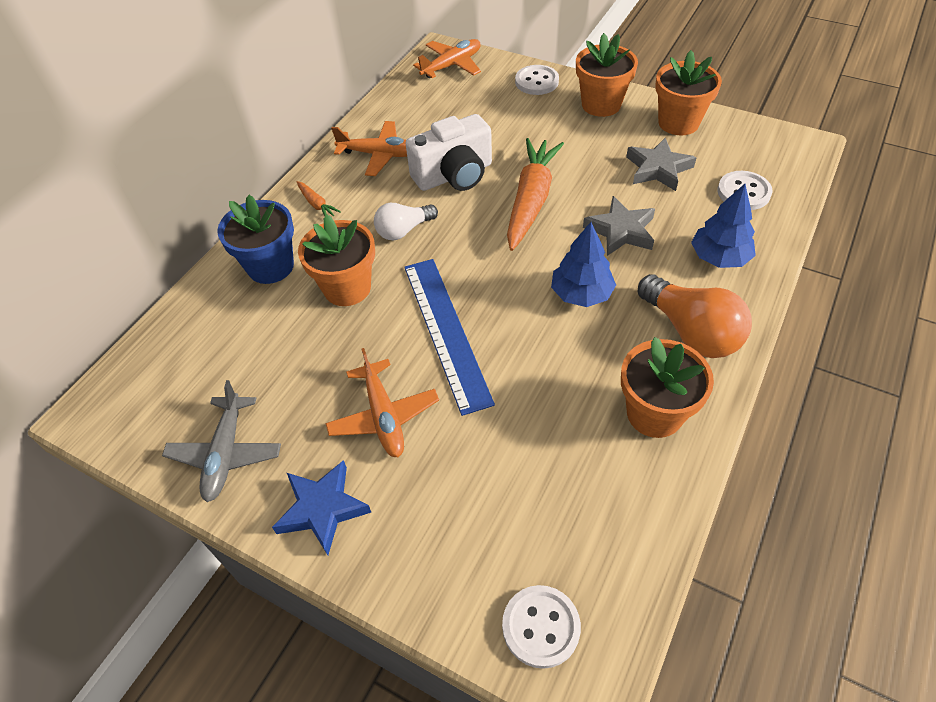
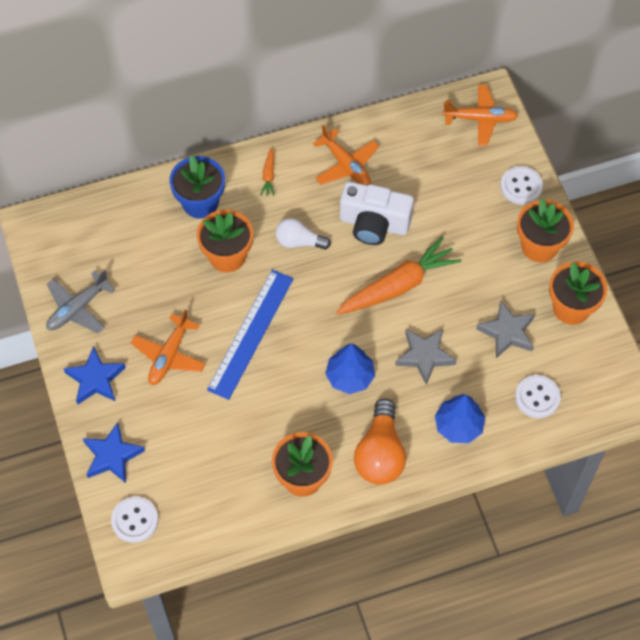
camera: 40 degrees right, 10 degrees up
(432, 576) = (112, 456): none -> blue star

